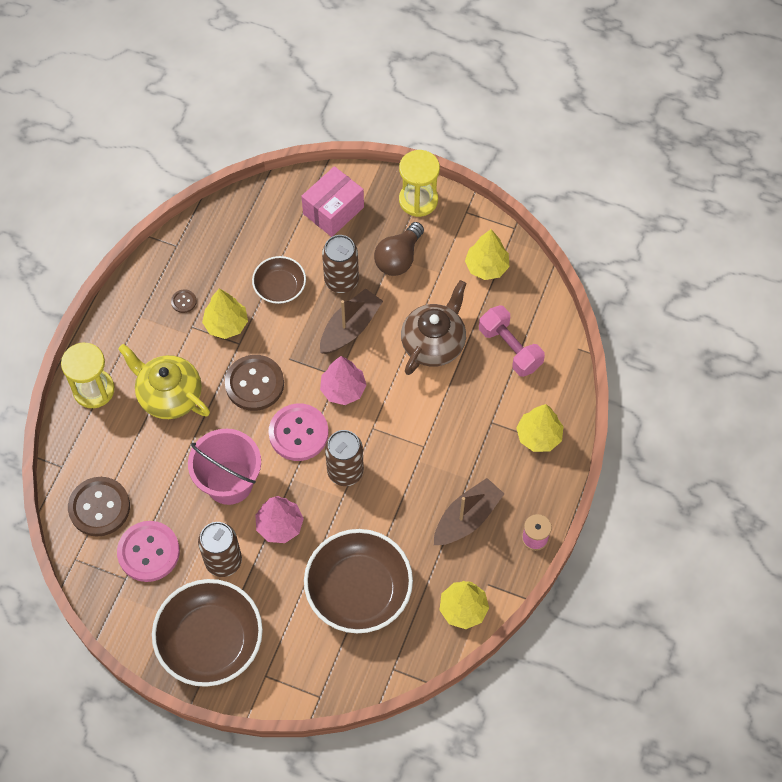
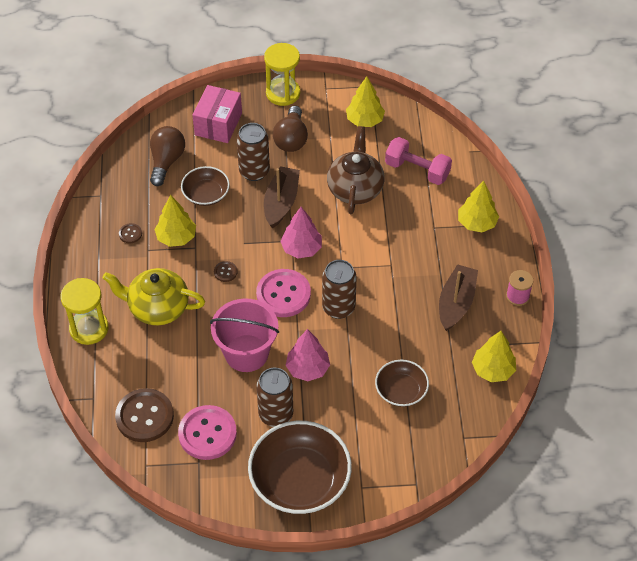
camera: 25 degrees left, 10 degrees down
(254, 384) = (225, 272): brown button -> brown button, size x0.44
(259, 233) = (166, 161): none -> brown light bulb
(358, 590) = (401, 390): brown bowl -> brown bowl, size x0.55

